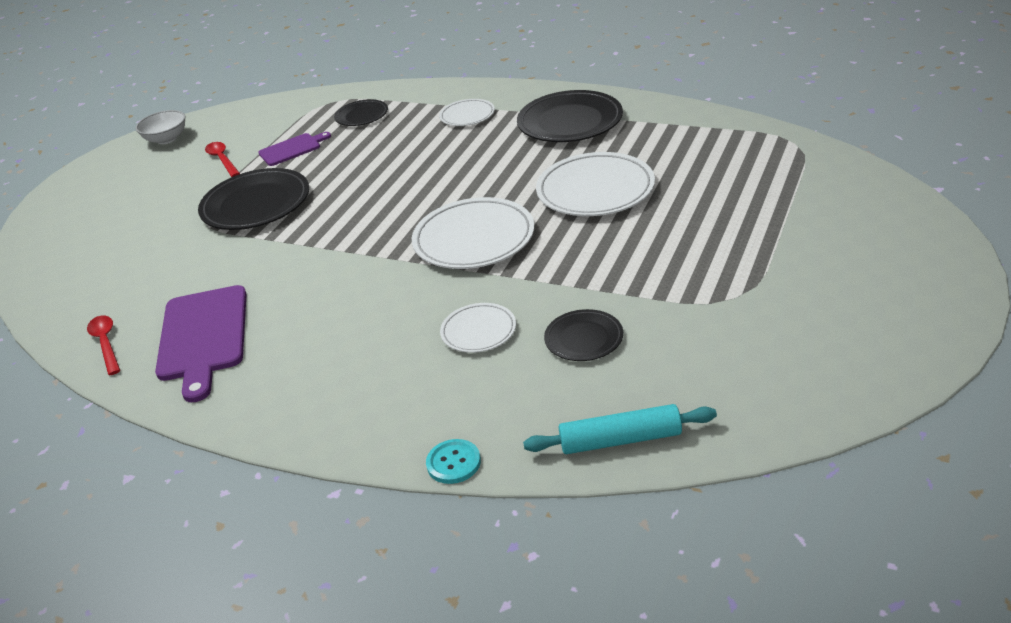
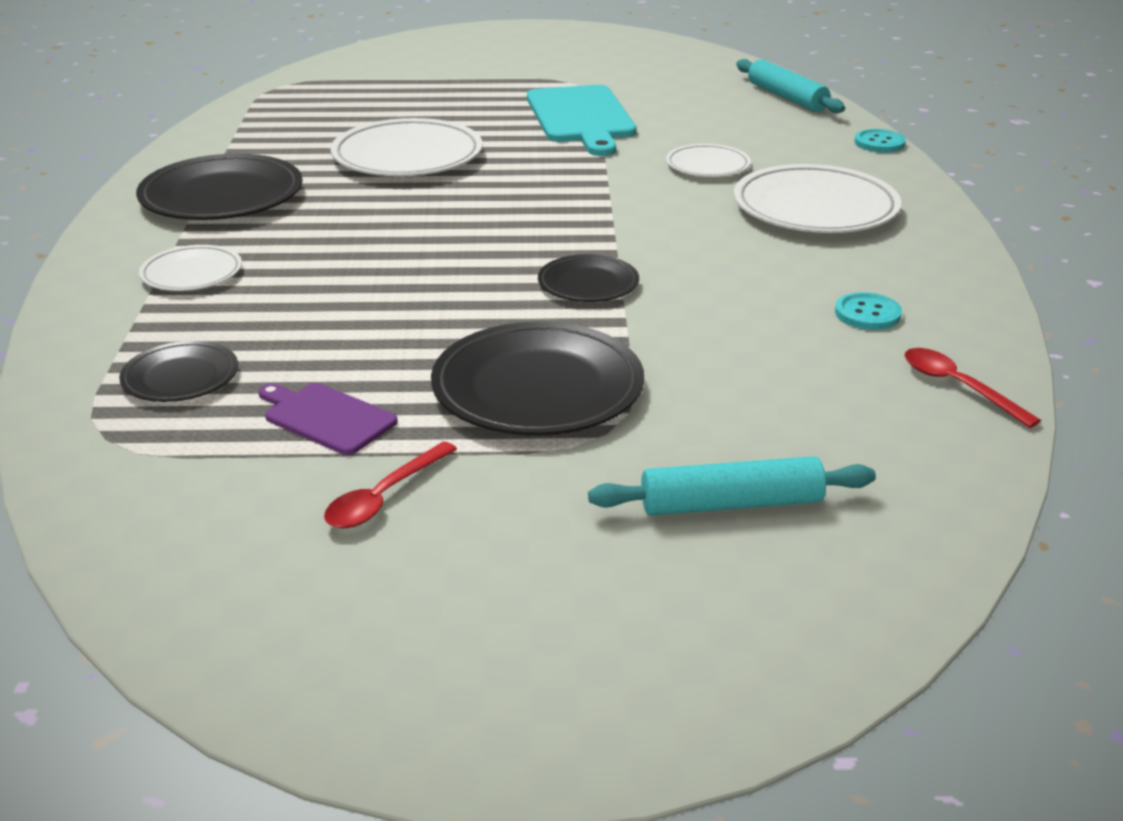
camera: 120 degrees left, 5 degrees down
(106, 343) = (958, 387): red spoon -> red spoon turned 105 degrees clockwise
(119, 241) = (731, 504): none -> turquoise rolling pin
(167, 139) = (291, 647): white bowl -> none
(203, 337) = (867, 314): purple cutting board -> turquoise button
(474, 239) = (545, 199): white plate -> white plate (815, 208)
(584, 339) = (679, 124): black plate -> black plate (588, 284)
(633, 284) = (581, 118): none -> turquoise cutting board

